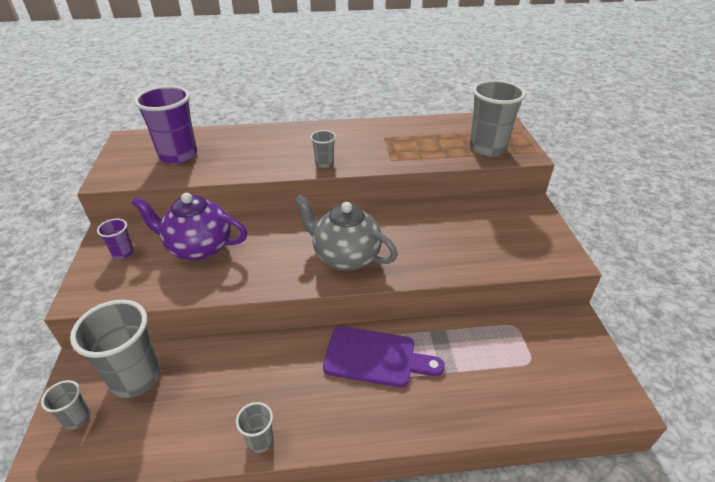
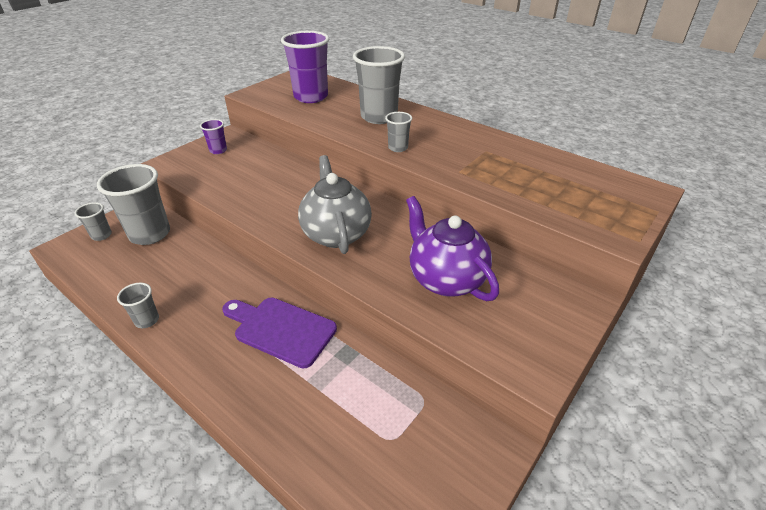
camera: 45 degrees right, 0 degrees up
(198, 248) = (259, 170): purple teapot -> purple teapot (445, 279)
(375, 357) = (281, 329): purple cutting board -> purple cutting board turned 150 degrees clockwise
(487, 148) = (579, 209): grey cup -> grey cup (379, 117)

